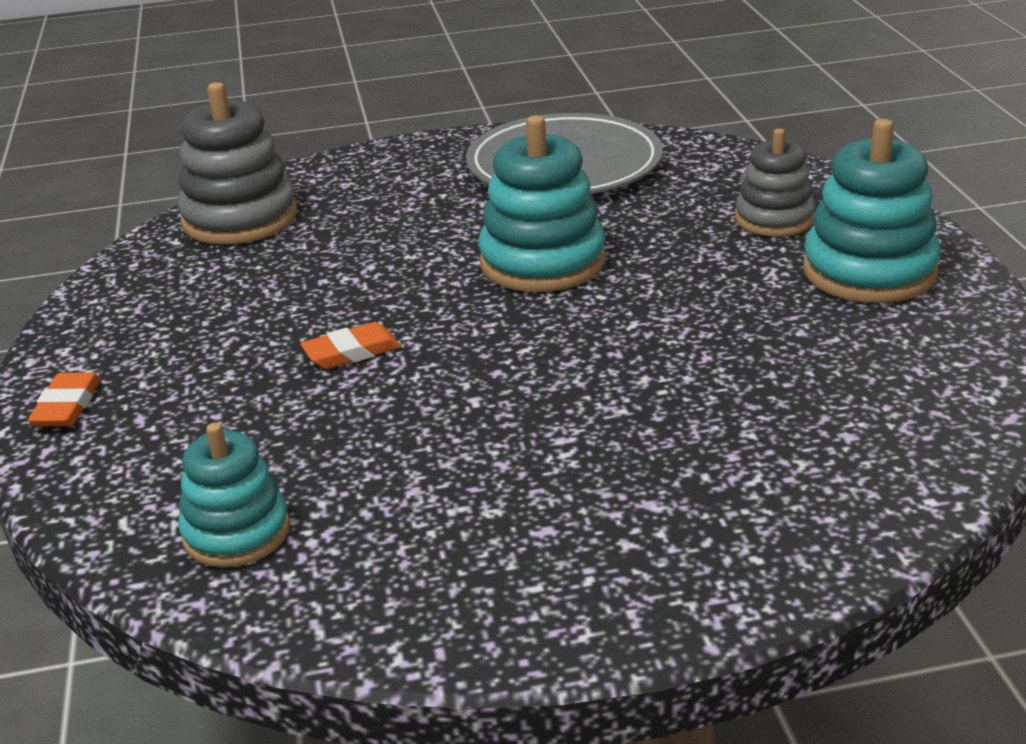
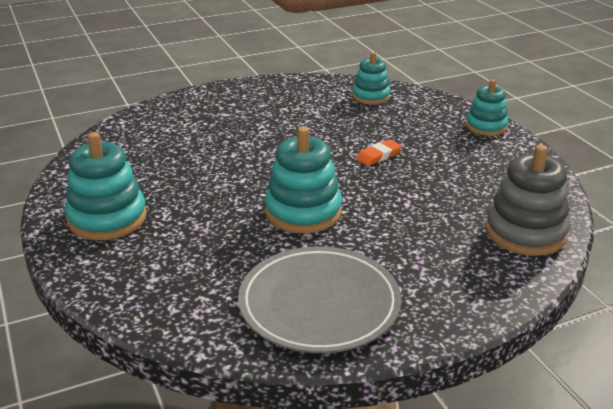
camera: 165 degrees right, 0 degrees up
(67, 406) = (486, 126): orange eraser -> turquoise stacking toy
(774, 219) = (156, 256): grey stacking toy -> none

